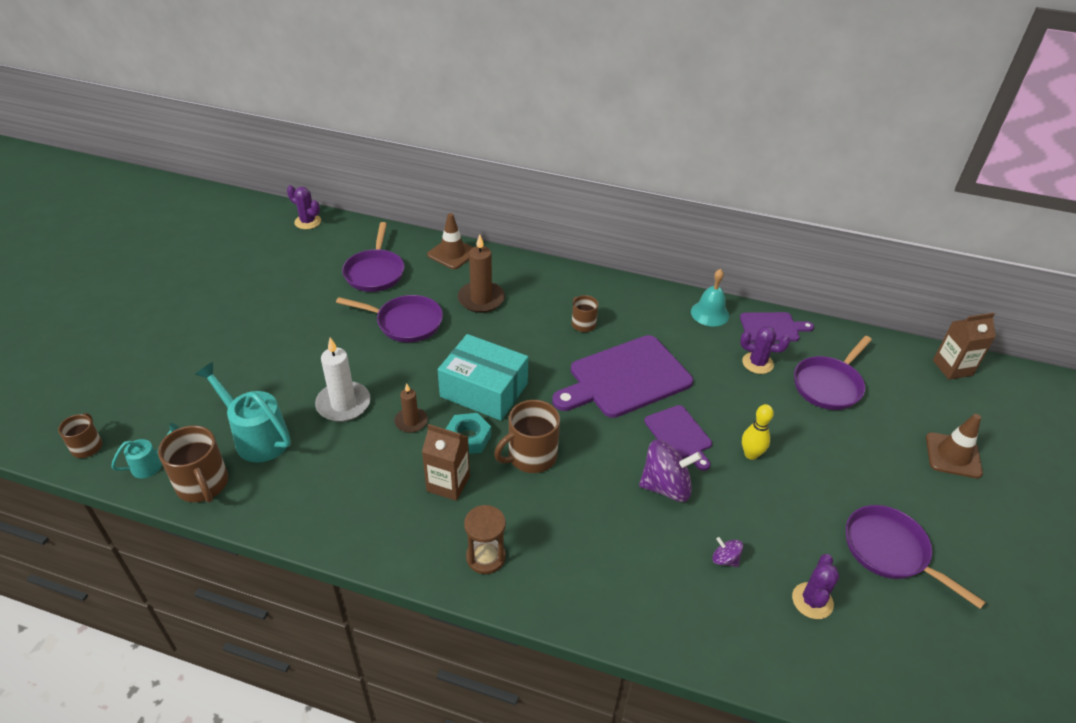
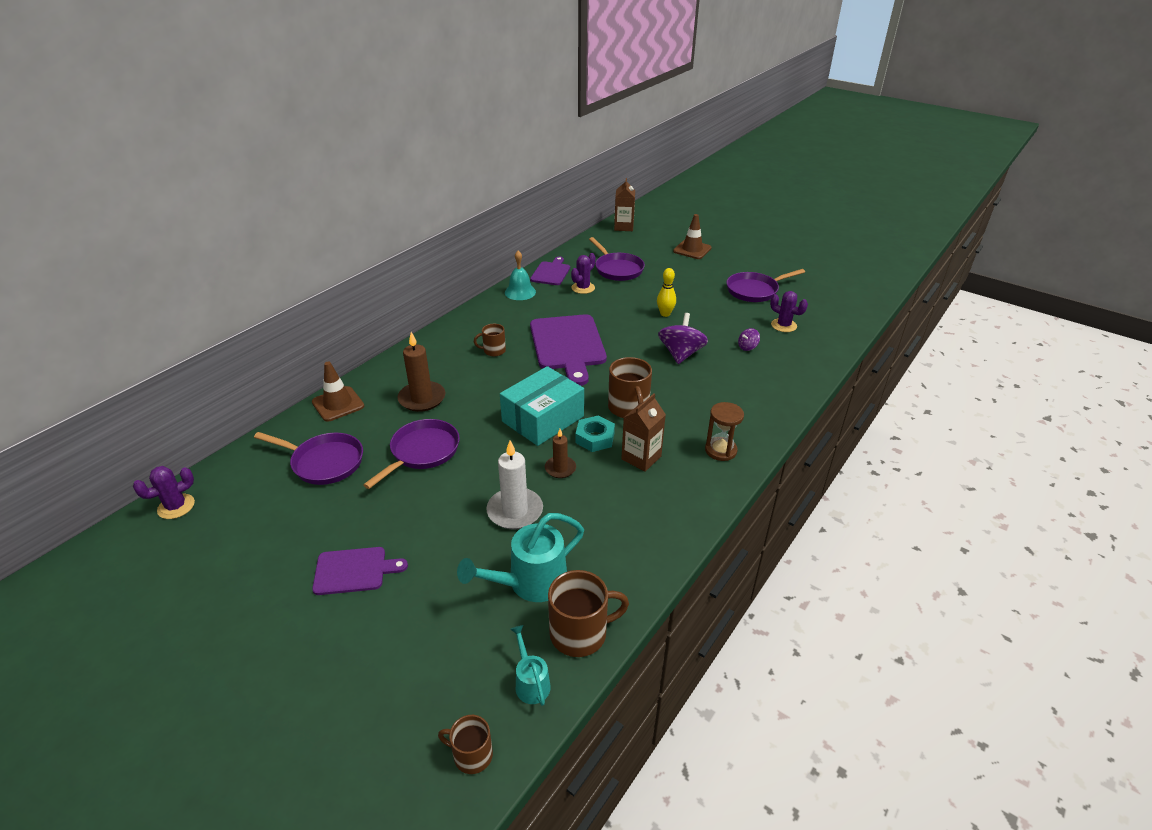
camera: 70 degrees left, 5 degrees down
(679, 435) = (636, 337): purple cutting board -> purple cutting board (354, 571)

